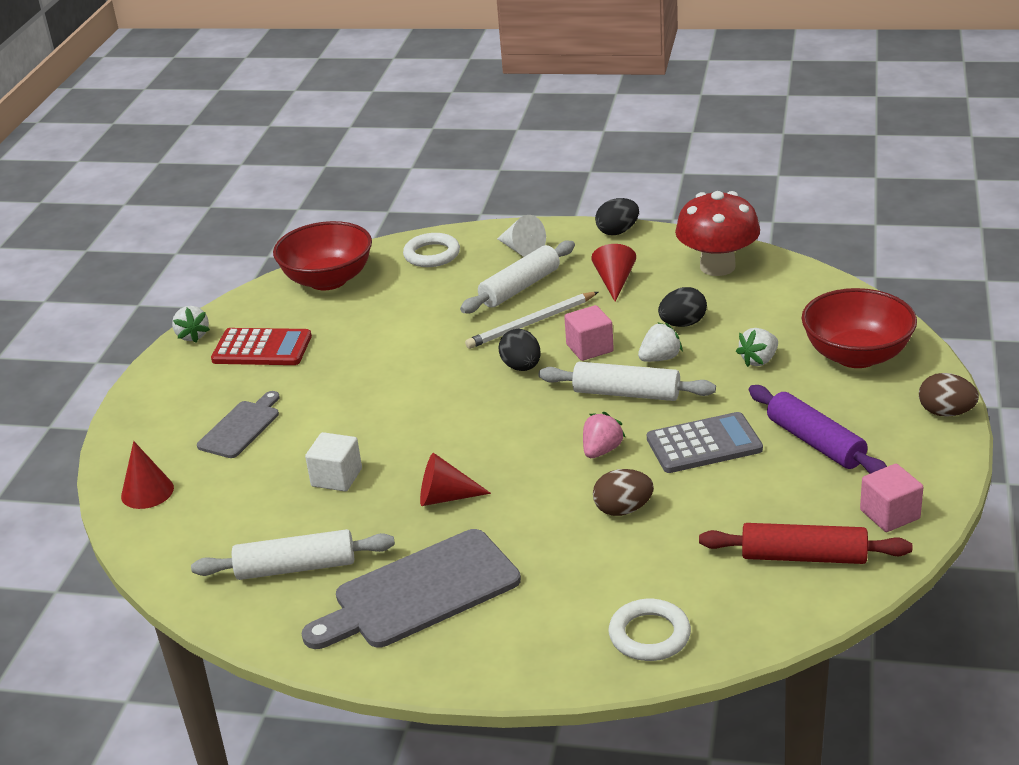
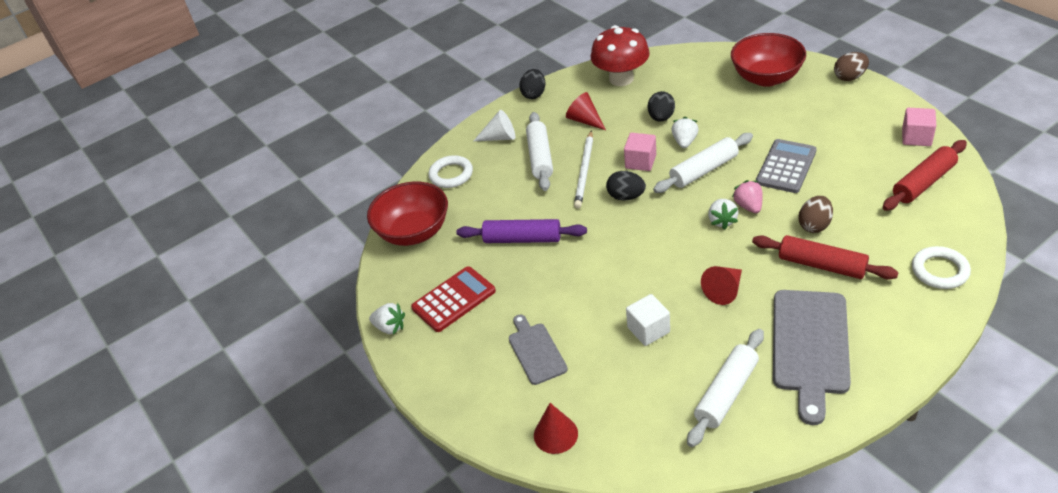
camera: 45 degrees left, 10 degrees up
(560, 544) = (821, 265): none -> red rolling pin
(759, 360) = (730, 110): white strawberry -> white strawberry (722, 221)
(815, 442) = (828, 129): purple rolling pin -> purple rolling pin (522, 239)

